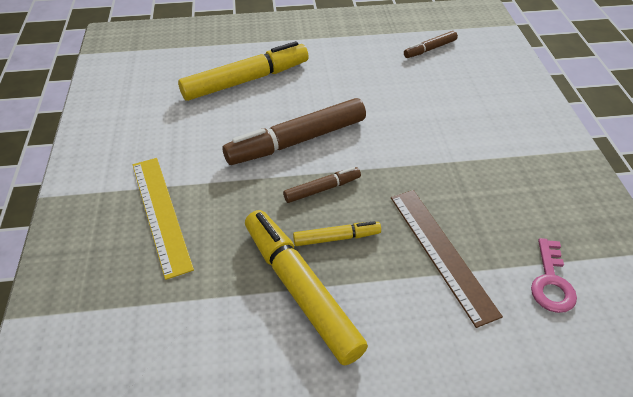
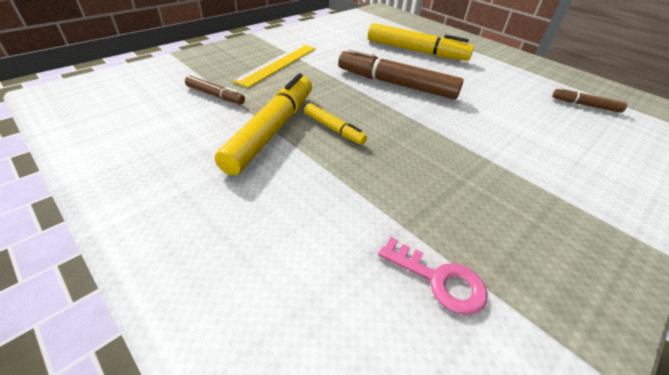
camera: 50 degrees right, 5 degrees down
(322, 189) = (369, 108): brown marker -> brown marker (215, 95)
(441, 252) = (383, 186): brown ruler -> none
(551, 282) = (439, 279): pink key -> pink key turned 120 degrees counterclockwise

